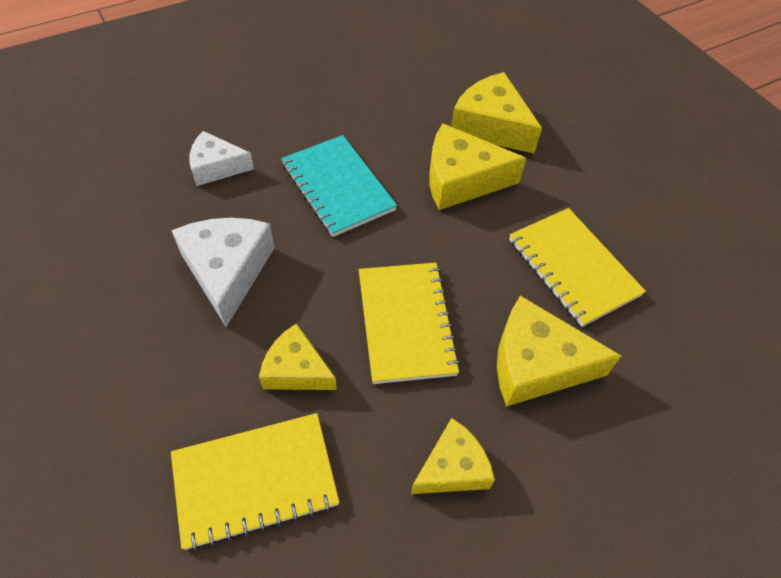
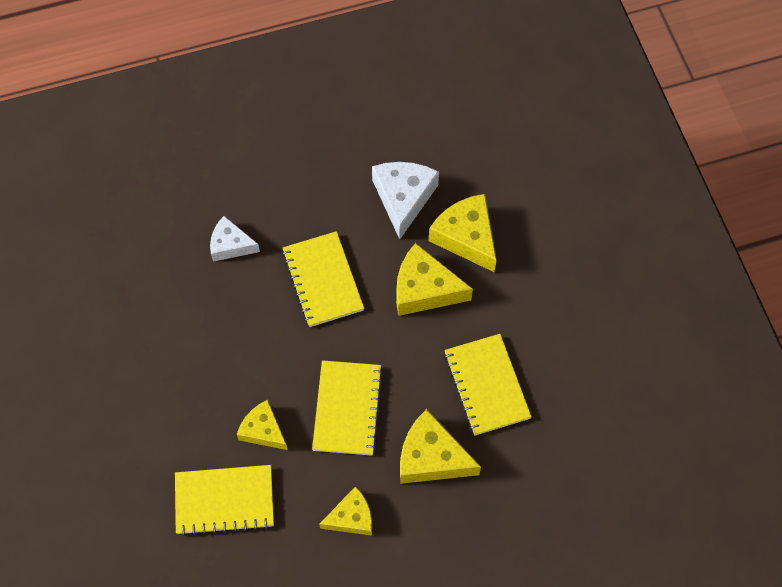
camera: 15 degrees right, 10 degrees up
(227, 271) = (227, 343): white cheese -> white cheese (403, 198)
(337, 187) = (322, 280): turquoise notebook -> yellow notebook

